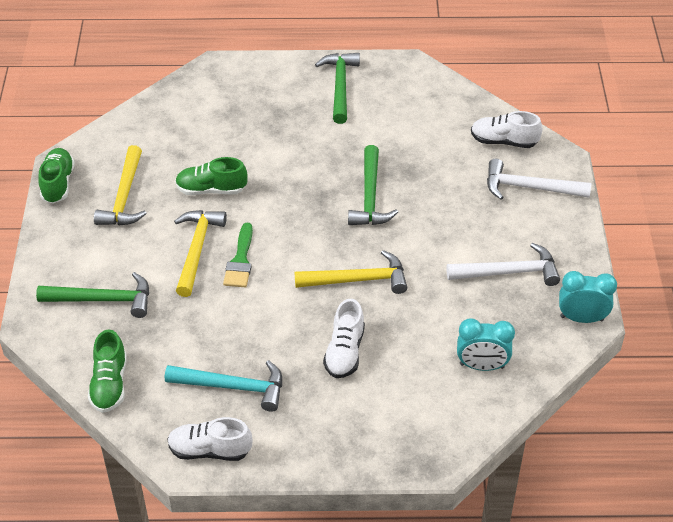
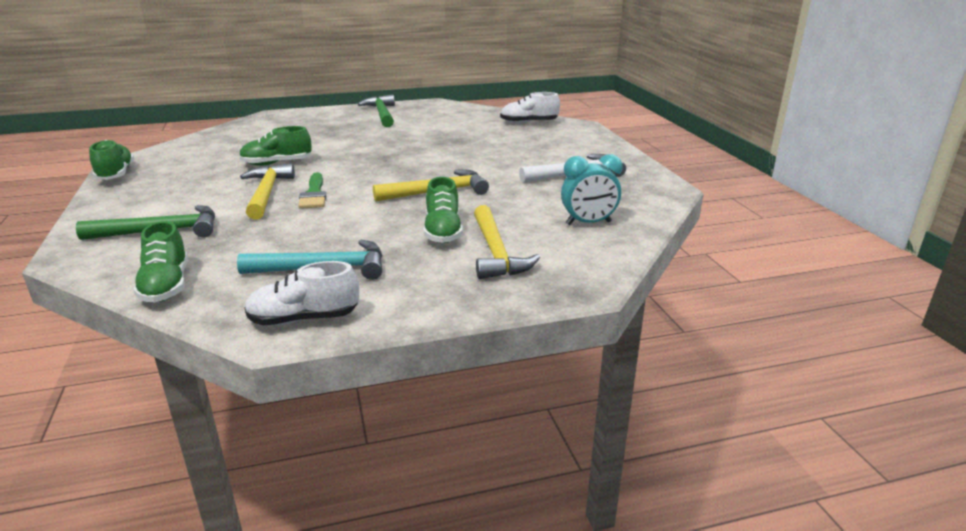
camera: 15 degrees left, 20 degrees down
(124, 197) = (187, 174): yellow hammer -> yellow hammer (495, 252)
(344, 352) = (443, 232): white shoe -> green shoe
(370, 196) = (429, 153): green hammer -> none
(529, 187) = (564, 138): white hammer -> none
(581, 318) = (659, 188): turquoise clock -> none

